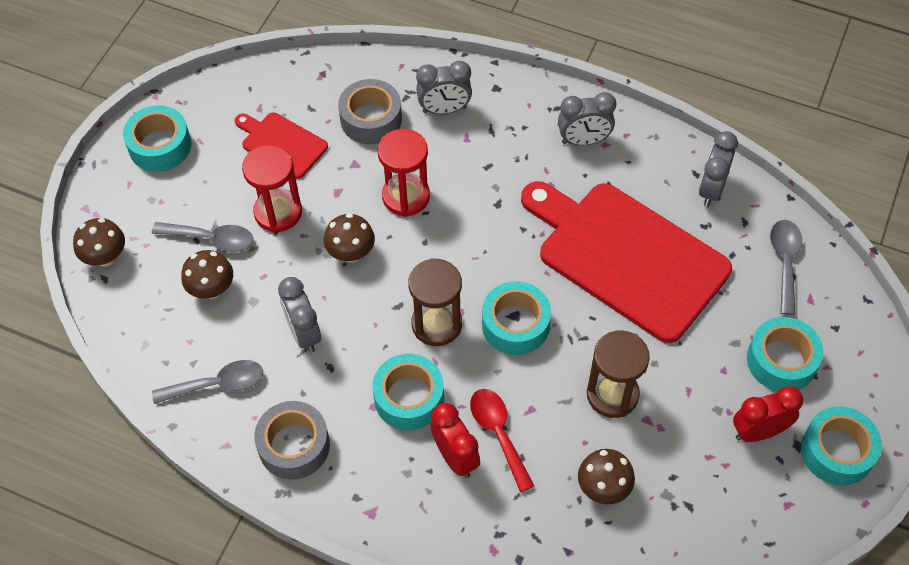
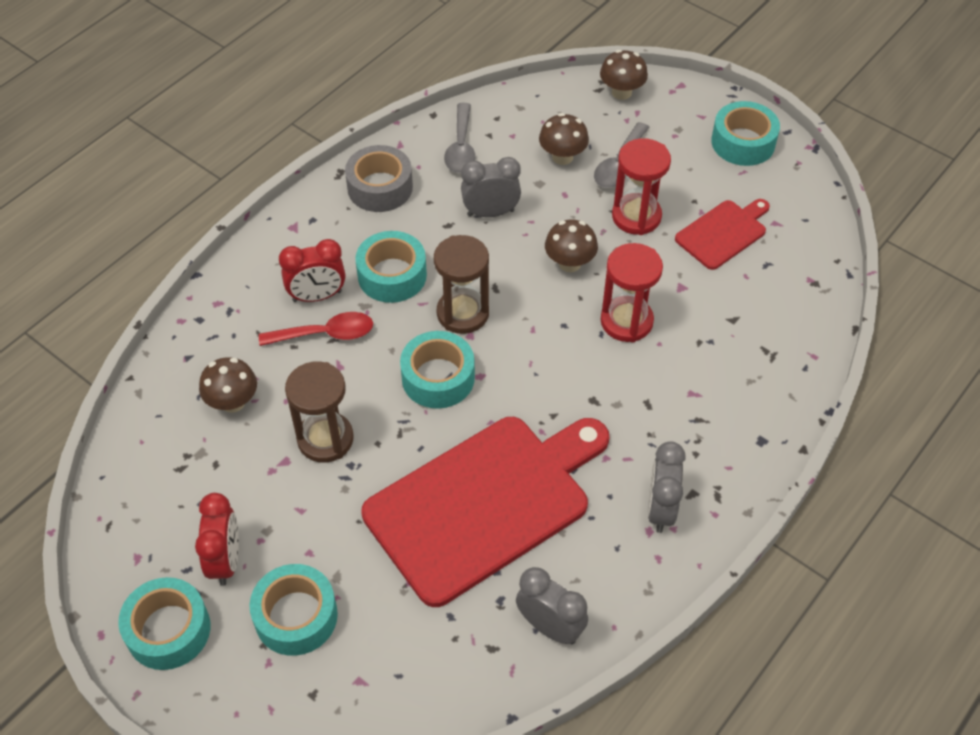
camera: 105 degrees right, 5 degrees down
(371, 119) = (740, 312): grey tape -> none
(444, 109) = (739, 382): grey clock -> none
(784, 262) = (420, 672): grey spoon -> none

